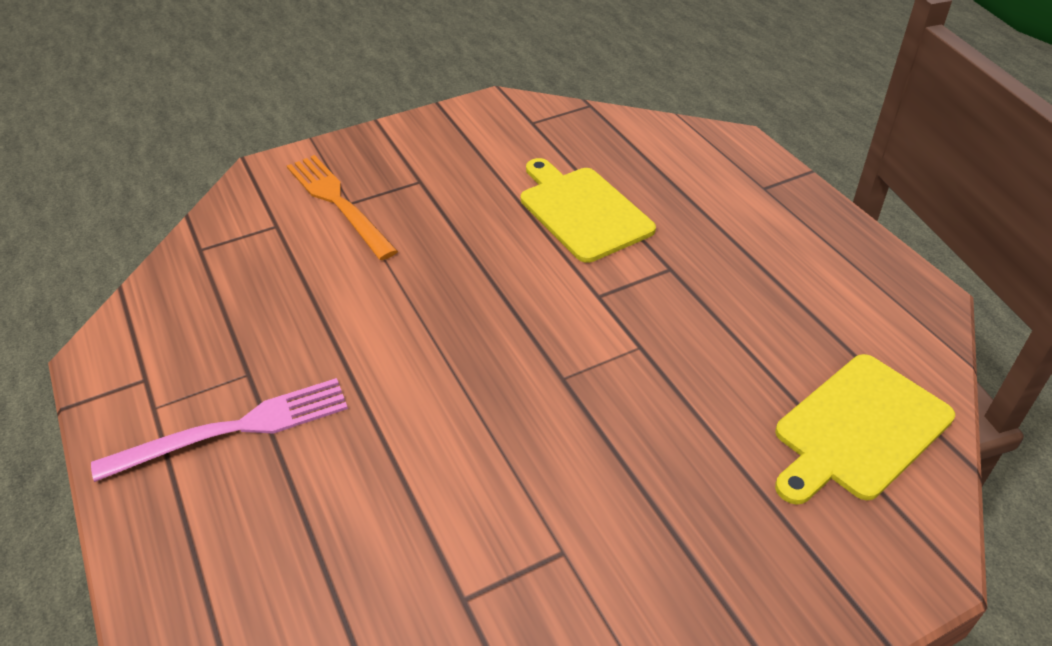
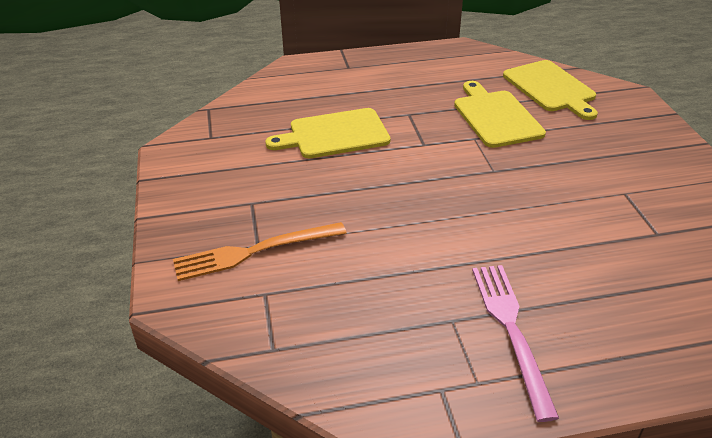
camera: 75 degrees left, 5 degrees down
(715, 364) = (495, 117): none -> yellow cutting board

